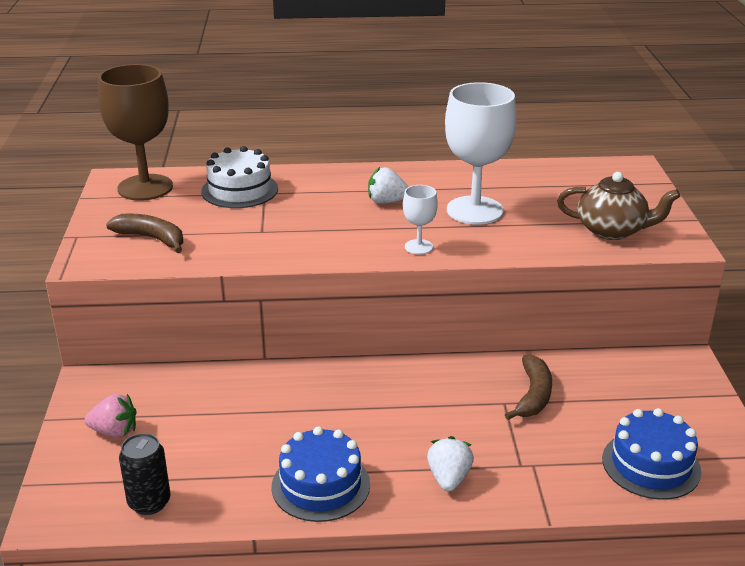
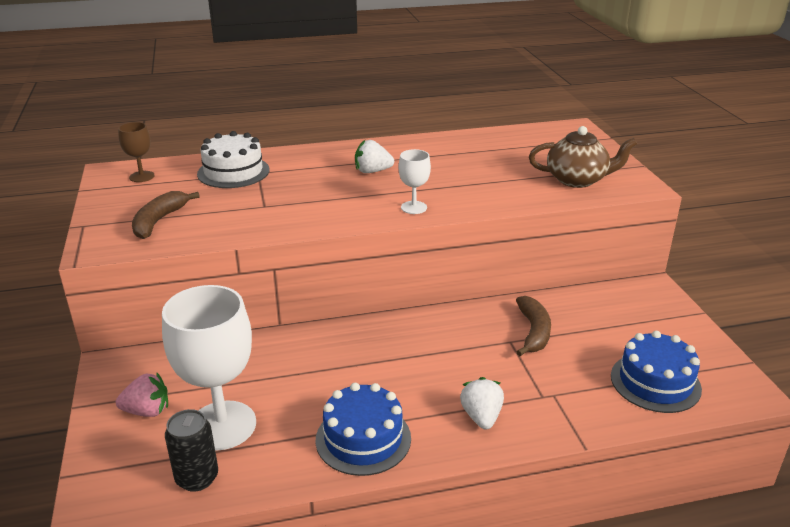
camera: 10 degrees left, 0 degrees up
(145, 187) = (142, 176): brown goblet -> brown goblet, size x0.47
(152, 238) = (159, 221): brown banana -> brown banana turned 90 degrees counterclockwise
(474, 210) = (453, 173): white goblet -> white goblet (222, 425)

